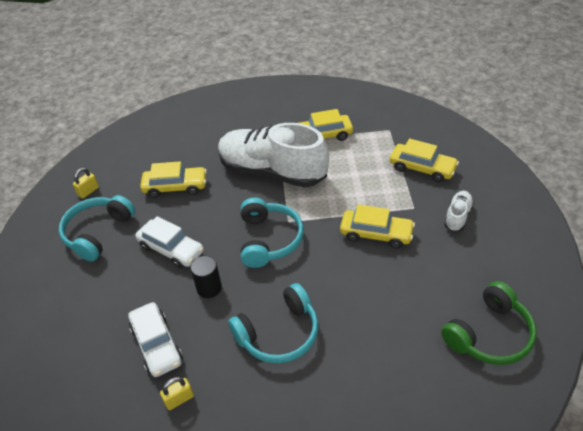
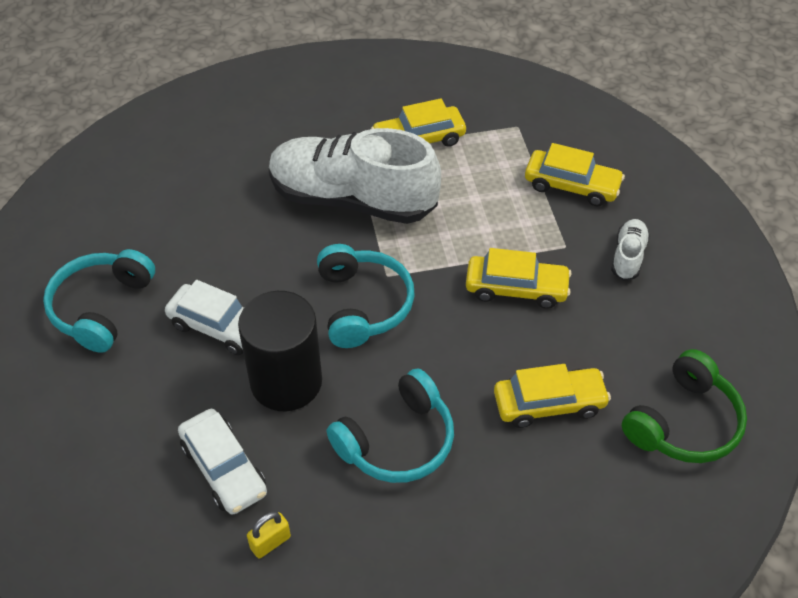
camera: 10 degrees left, 5 degrees up
(88, 191) = (72, 242): yellow padlock -> none
(175, 187) = (208, 230): yellow car -> yellow car (549, 403)
(209, 288) = (286, 382): black cylinder -> black cylinder, size x1.95

